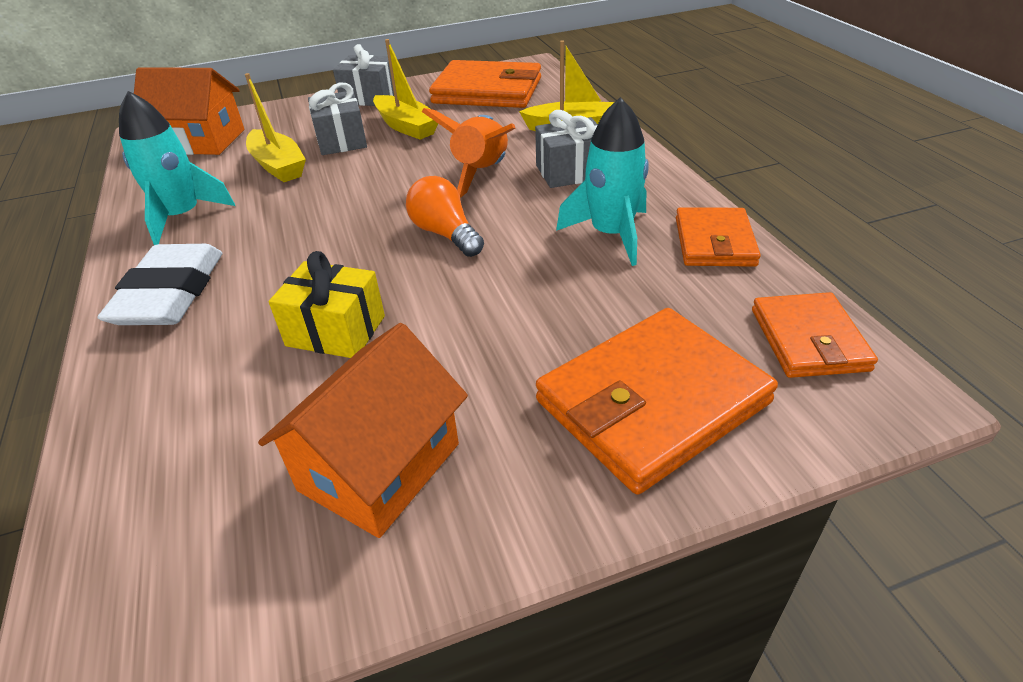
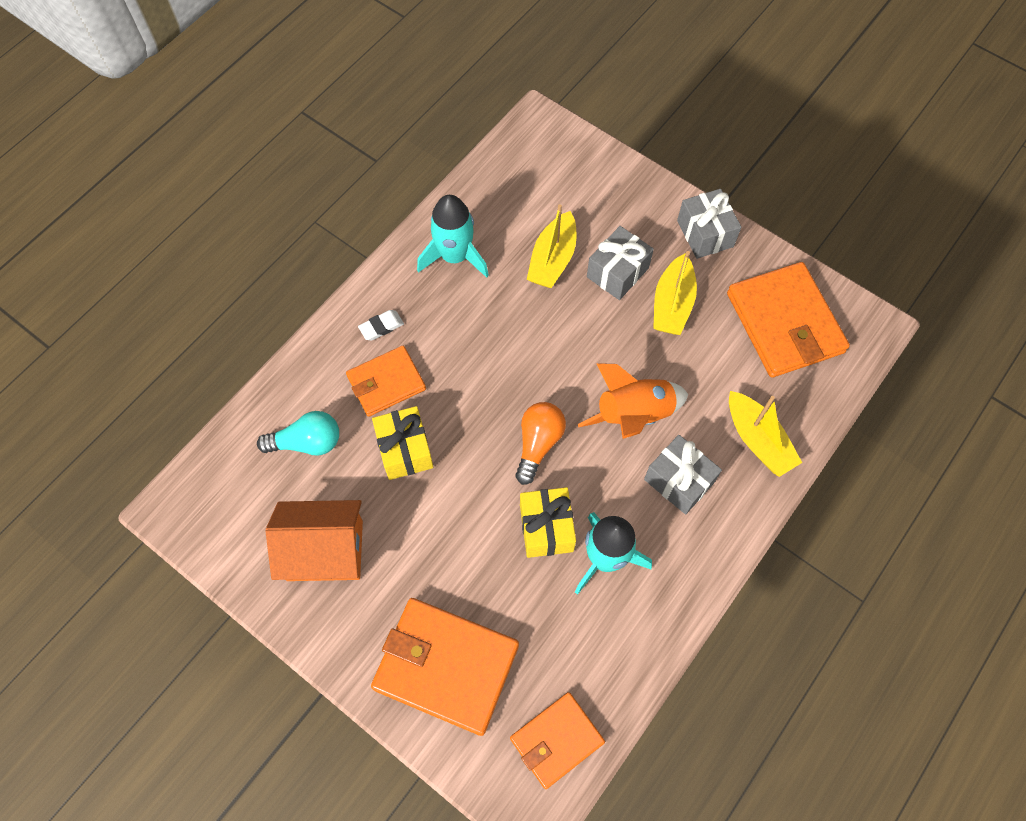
camera: 55 degrees right, 25 degrees up
(171, 294) = (381, 327): white eraser -> white eraser, size x0.44
(201, 141) = (551, 171): orange house -> none
(210, 421) = (307, 442): none -> turquoise light bulb
(542, 259) = (546, 528): none -> yellow gift
(714, 242) = (639, 637): orange wallet -> orange wallet (386, 383)

